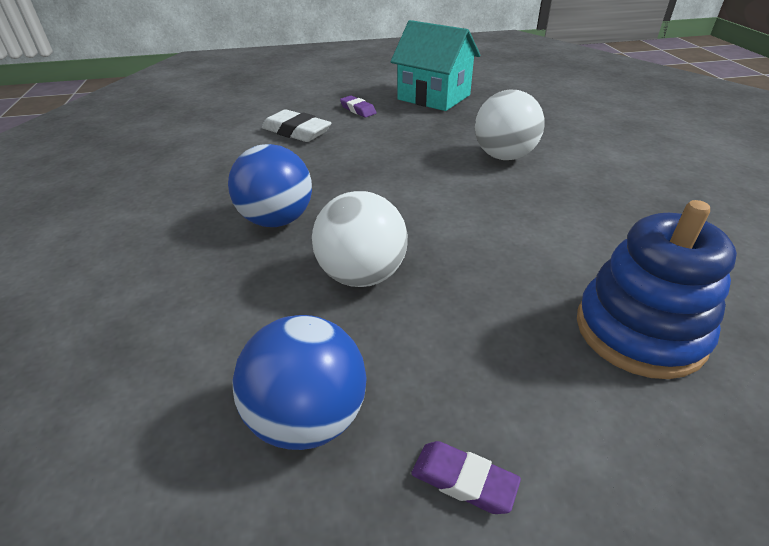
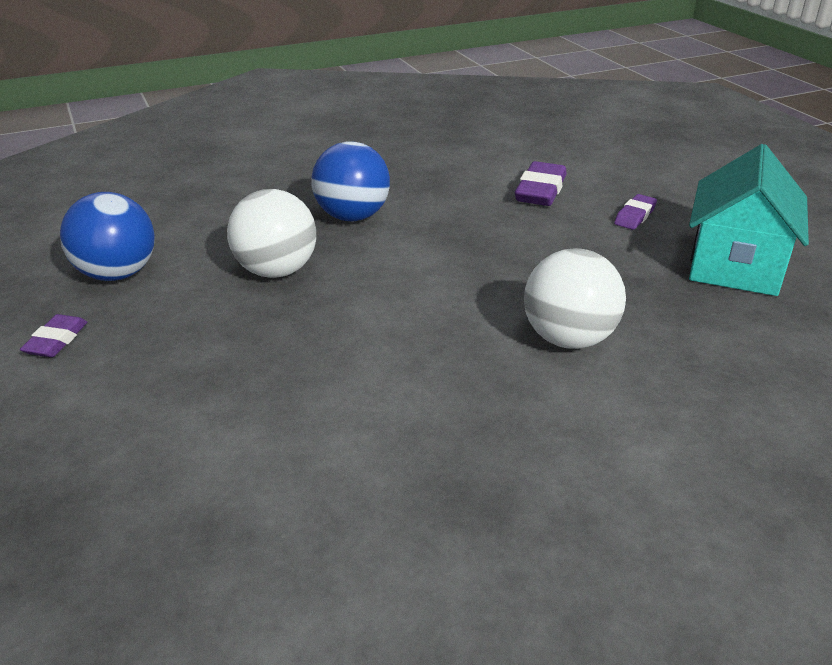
camera: 75 degrees right, 5 degrees down
(296, 132) = (540, 191): white eraser -> purple eraser
(639, 331) = (210, 438): blue stacking toy -> none

